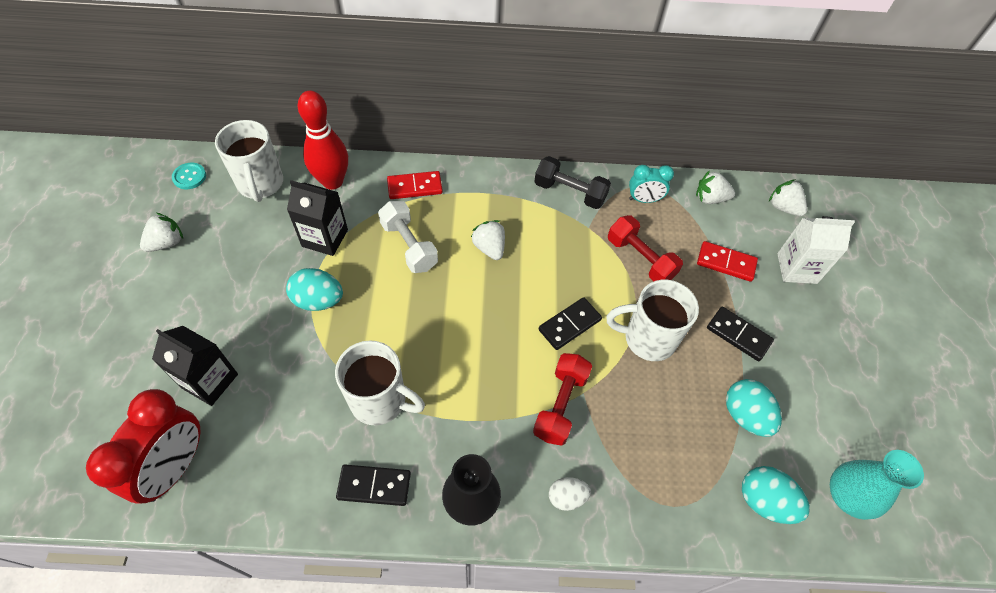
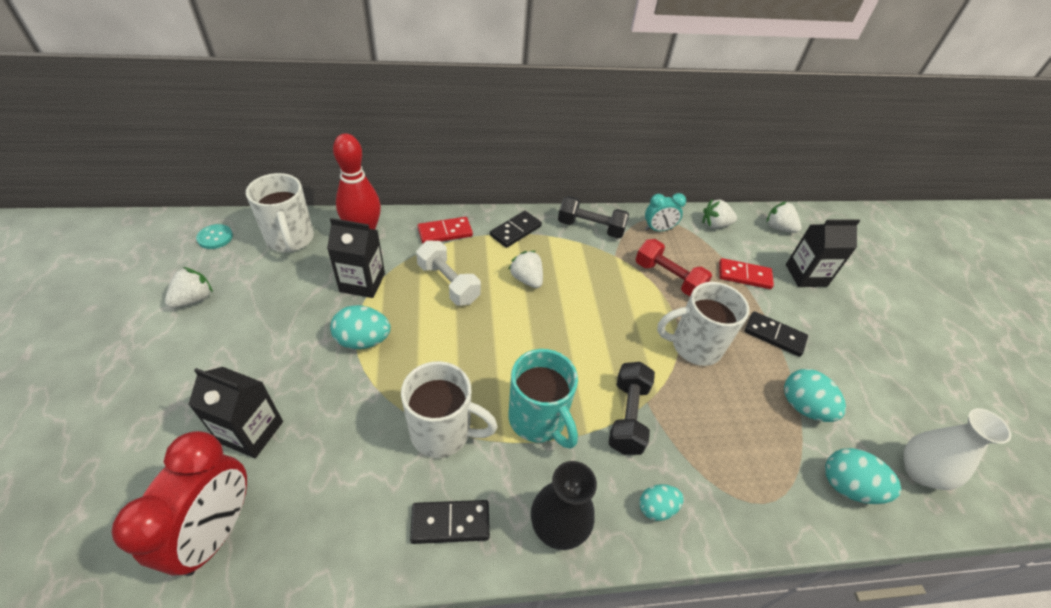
camera: 10 degrees left, 10 degrees down
(472, 399) = (538, 420): none -> turquoise mug
(560, 405) = (628, 416): red dumbbell -> black dumbbell
(567, 497) = (656, 508): white egg -> turquoise egg
(569, 325) = (618, 341): black domino -> black domino (515, 231)
(797, 268) = (806, 275): white carton -> black carton
(847, 496) = (920, 471): turquoise vase -> white vase

